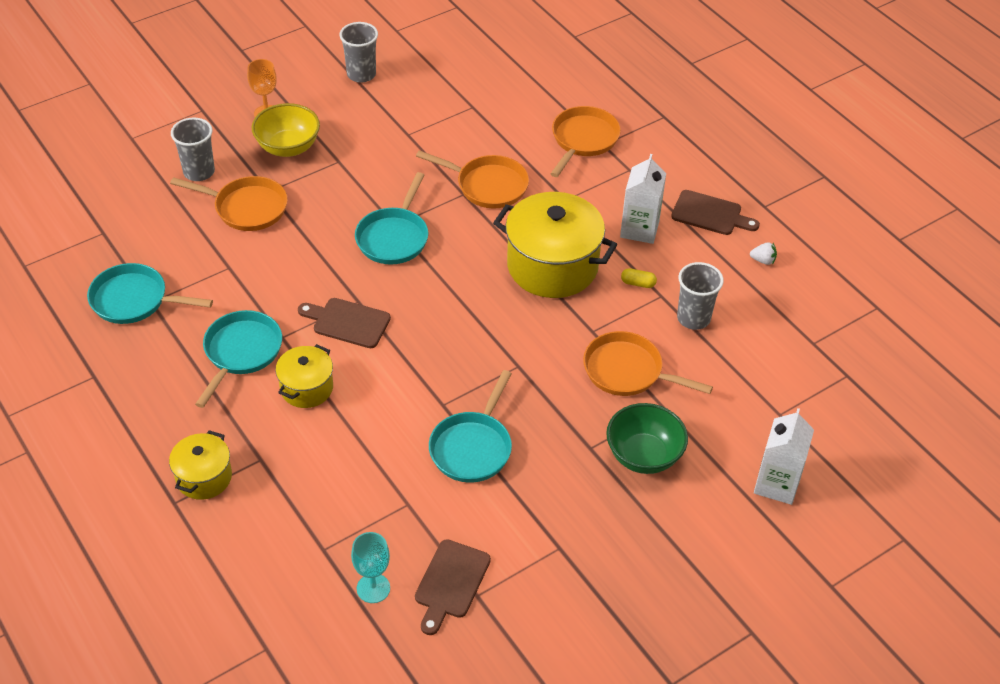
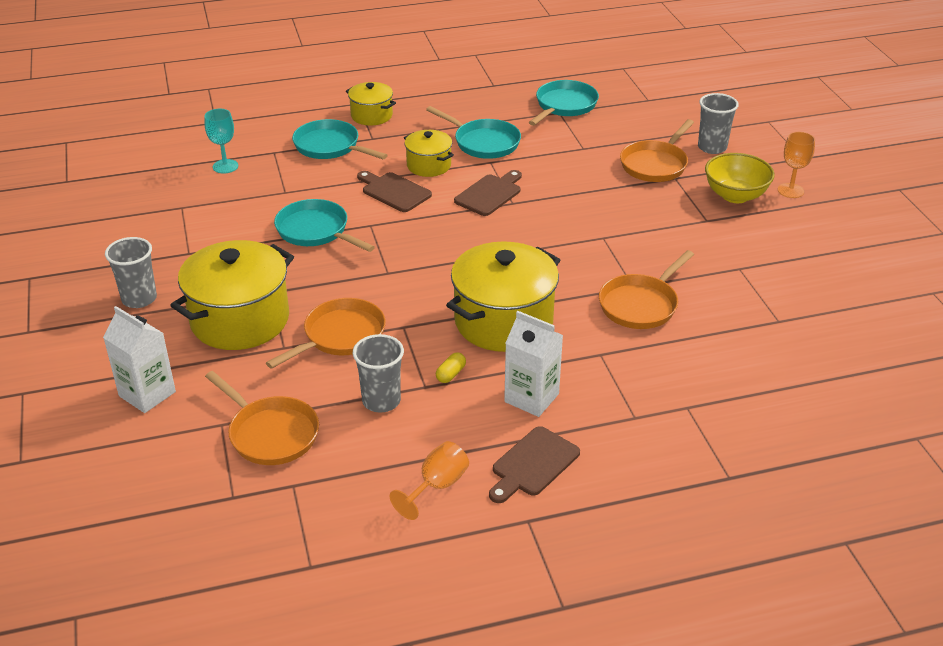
camera: 110 degrees right, 10 degrees down
(361, 74) = (849, 255): grey cup -> grey cup (139, 299)
(394, 237) = (585, 234): turquoise pan -> turquoise pan (330, 146)
(450, 583) = (201, 198): brown cutting board -> brown cutting board (394, 191)
(583, 140) = (699, 392): orange pan -> orange pan (270, 433)
(643, 456) = (240, 320): green bowl -> yellow pot
(763, 260) = (437, 486): white strawberry -> orange goblet

